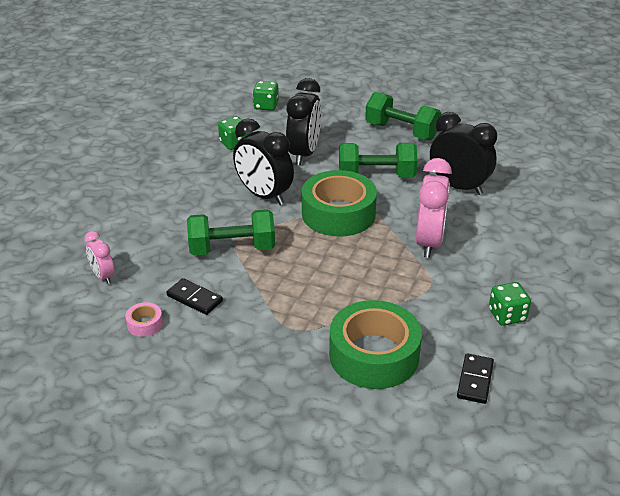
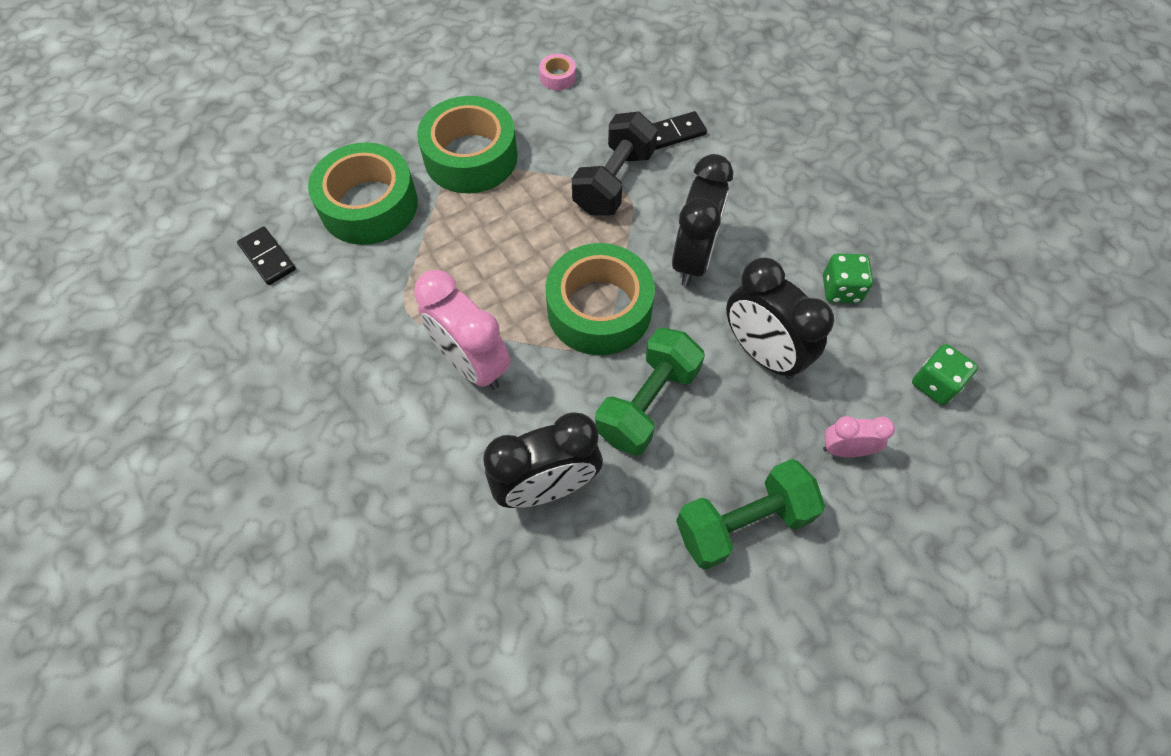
camera: 125 degrees right, 25 degrees up
(103, 276) = (650, 75): pink clock -> pink clock (845, 450)
(194, 298) = (561, 121): black domino -> black domino (674, 133)
(232, 249) = (614, 182): green dumbbell -> black dumbbell
(264, 195) = (693, 258): black clock -> black clock turned 120 degrees clockwise
(275, 327) = (471, 157): none -> green tape
(507, 315) = (304, 347): green dice -> none

